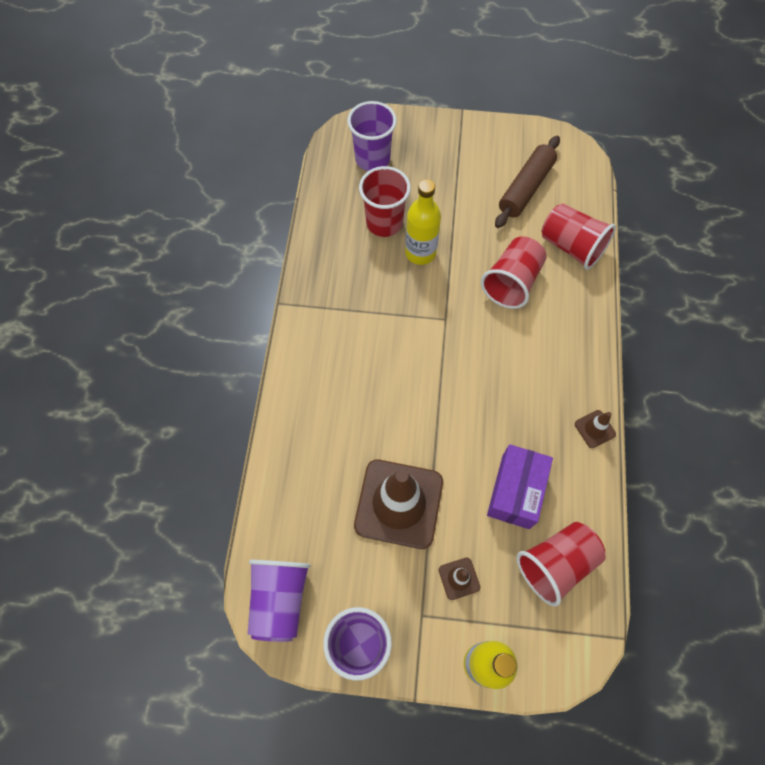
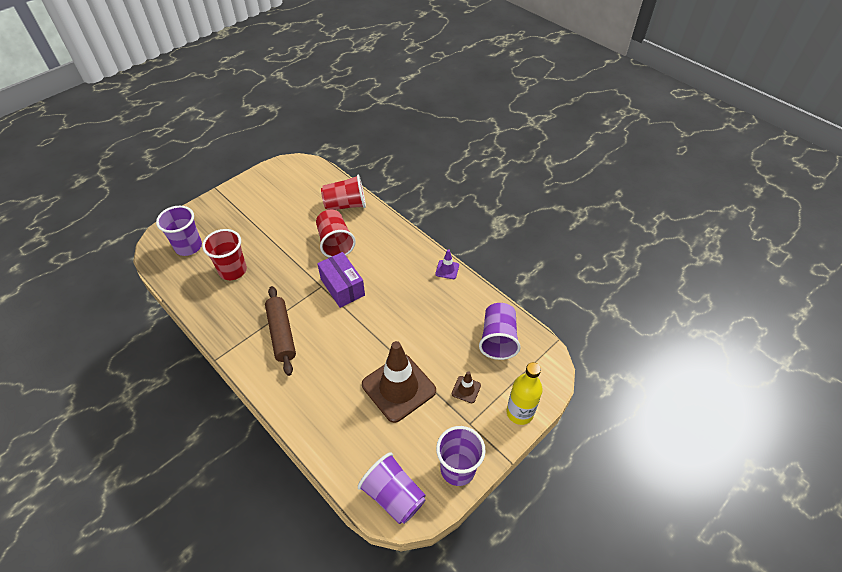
camera: 50 degrees left, 15 degrees down
(420, 252) = (271, 268): yellow bottle -> none
(515, 491) = (445, 327): purple box -> purple box (342, 287)
(525, 188) = (292, 197): brown rolling pin -> brown rolling pin (281, 334)
(555, 564) = (498, 339): red cup -> purple cup
(594, 429) = (447, 269): brown traffic cone -> purple traffic cone

